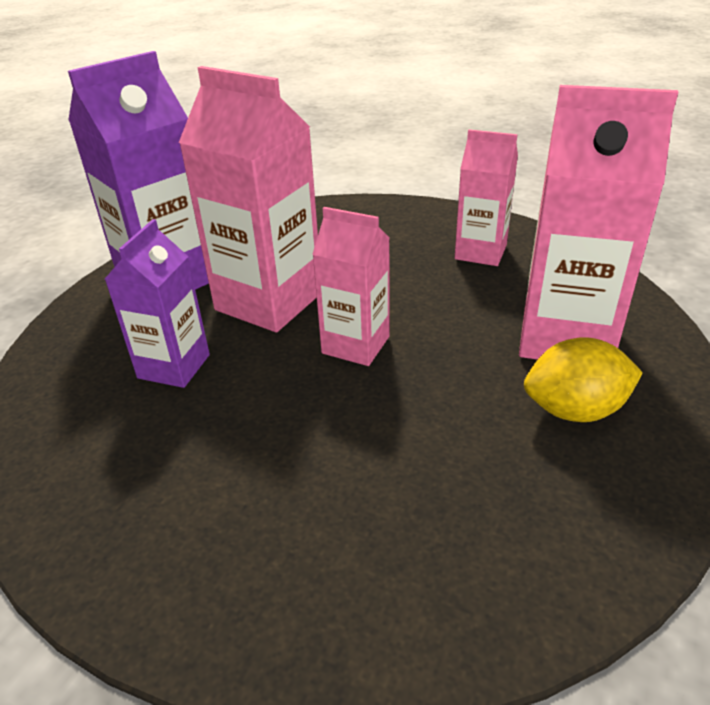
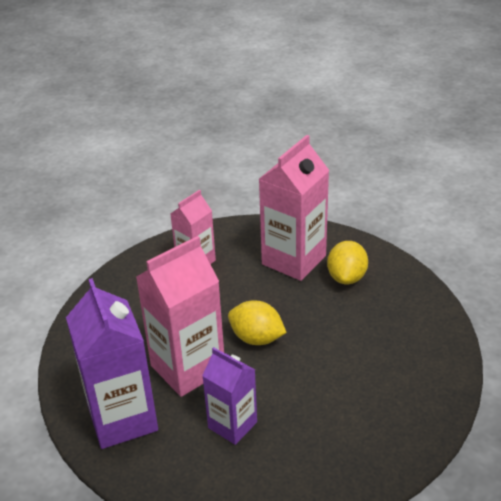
camera: 70 degrees left, 0 degrees up
(356, 345) = (256, 338): pink carton -> yellow lemon

